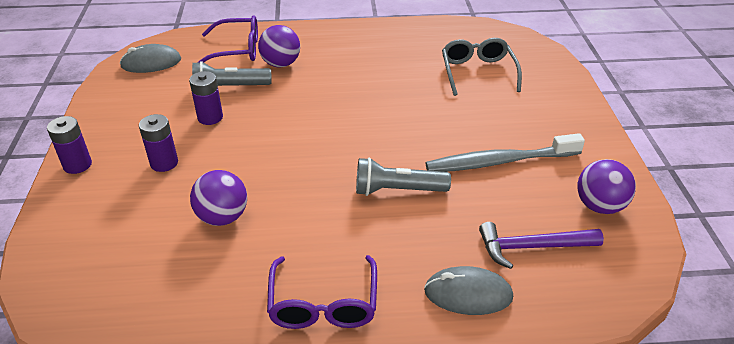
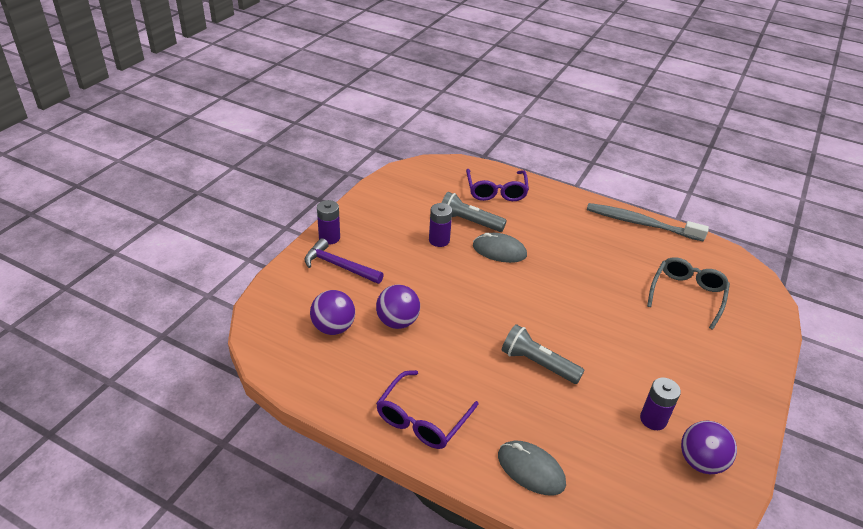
camera: 30 degrees right, 0 degrees up
(151, 63) = (426, 177): grey mouse -> grey mouse (499, 250)
(164, 163) = (385, 262): purple battery -> purple battery (653, 419)
(237, 50) = (496, 191): purple glasses -> purple glasses turned 60 degrees clockwise
(281, 64) = (522, 217): purple ball -> purple ball (333, 327)
(499, 162) = (641, 381): grey toothbrush -> grey toothbrush (640, 223)
(532, 247) = (611, 463): purple hammer -> purple hammer (339, 266)

